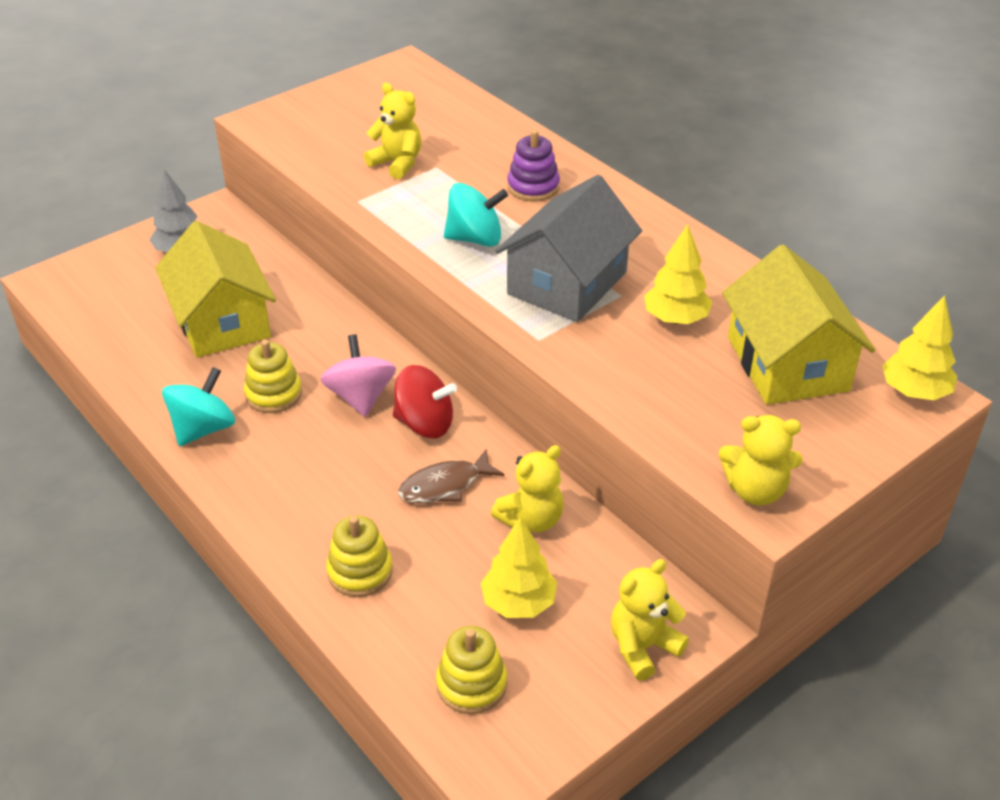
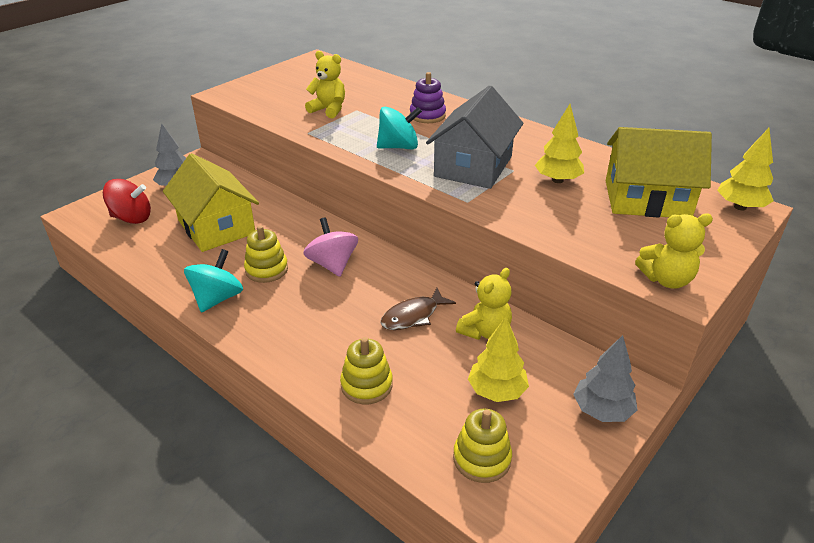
camera: 10 degrees left, 5 degrees down
(425, 424) = (385, 276): red spinning top -> red spinning top (132, 218)
(642, 647) = (602, 411): yellow teddy bear -> grey tree
(787, 363) = (646, 199): yellow house -> yellow house turned 60 degrees counterclockwise

